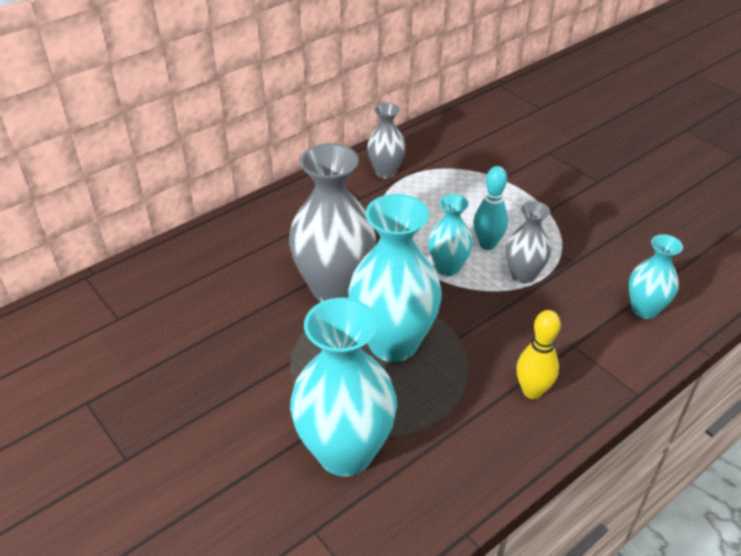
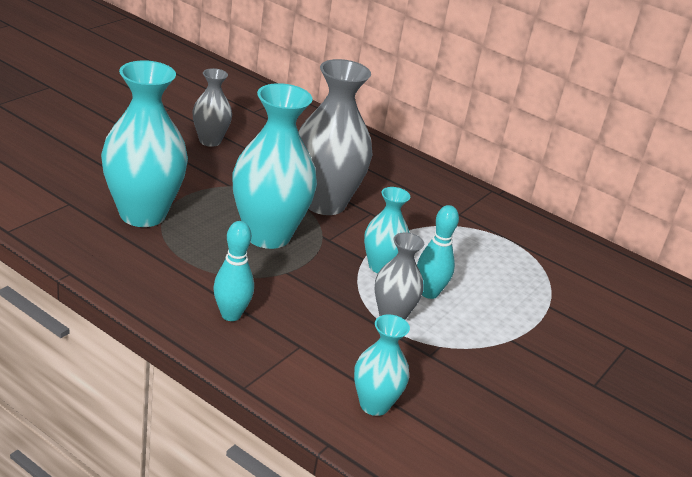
camera: 70 degrees right, 10 degrees down
(386, 172) = (509, 228): grey vase -> grey vase (210, 141)
(532, 391) = (231, 315): yellow bowling pin -> turquoise bowling pin

